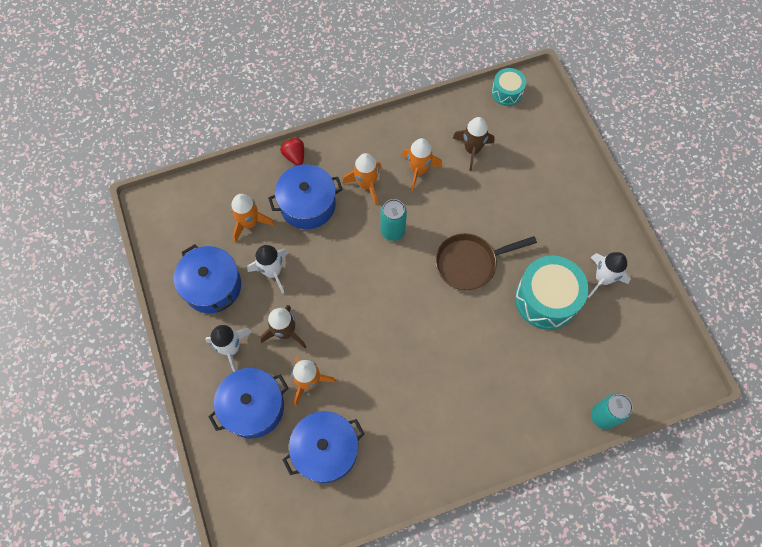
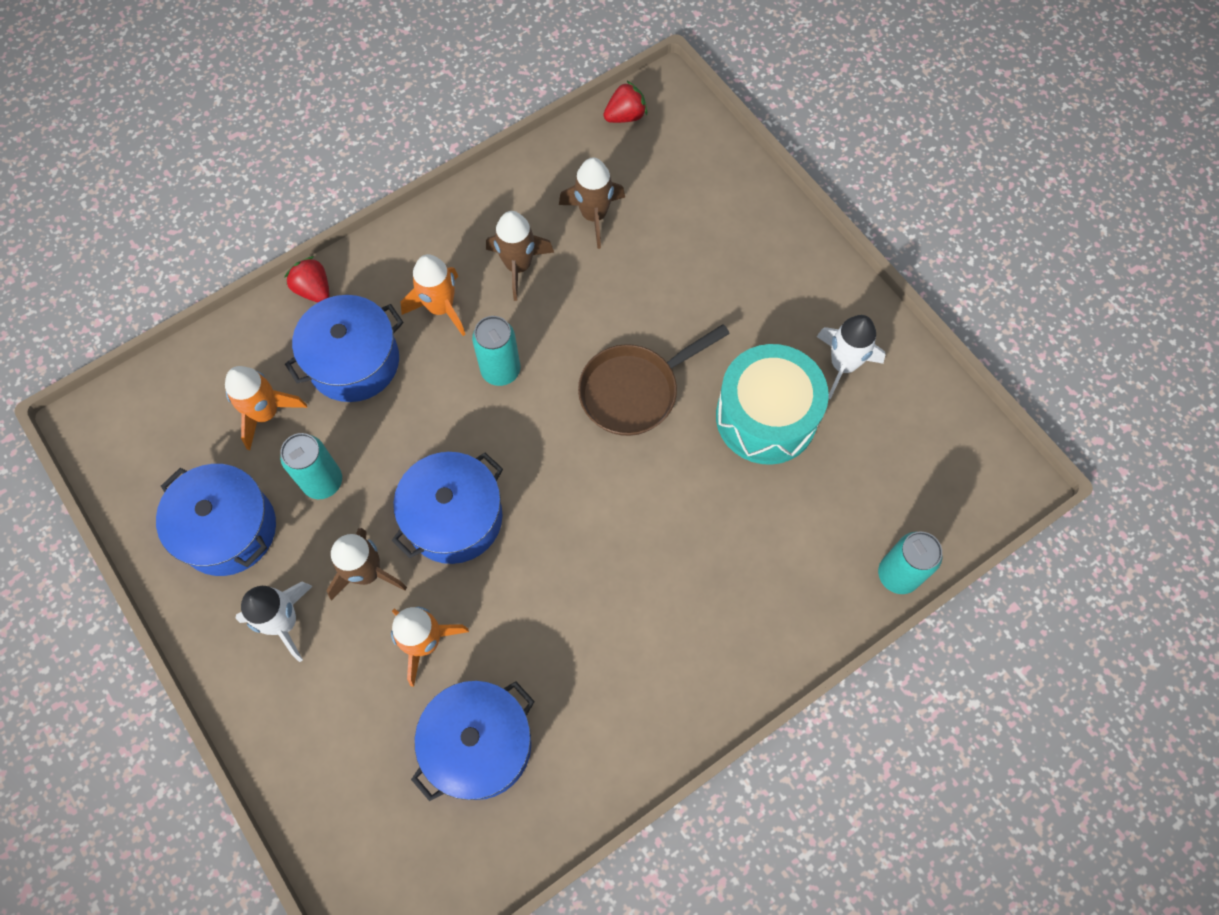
camera: 15 degrees left, 0 degrees up
(253, 407) = (343, 707): blue pot -> blue pot (454, 517)
(273, 272) = (323, 482): white rocket -> turquoise can
(419, 170) = (518, 266): orange rocket -> brown rocket
(507, 92) = (625, 116): turquoise drum -> red strawberry

